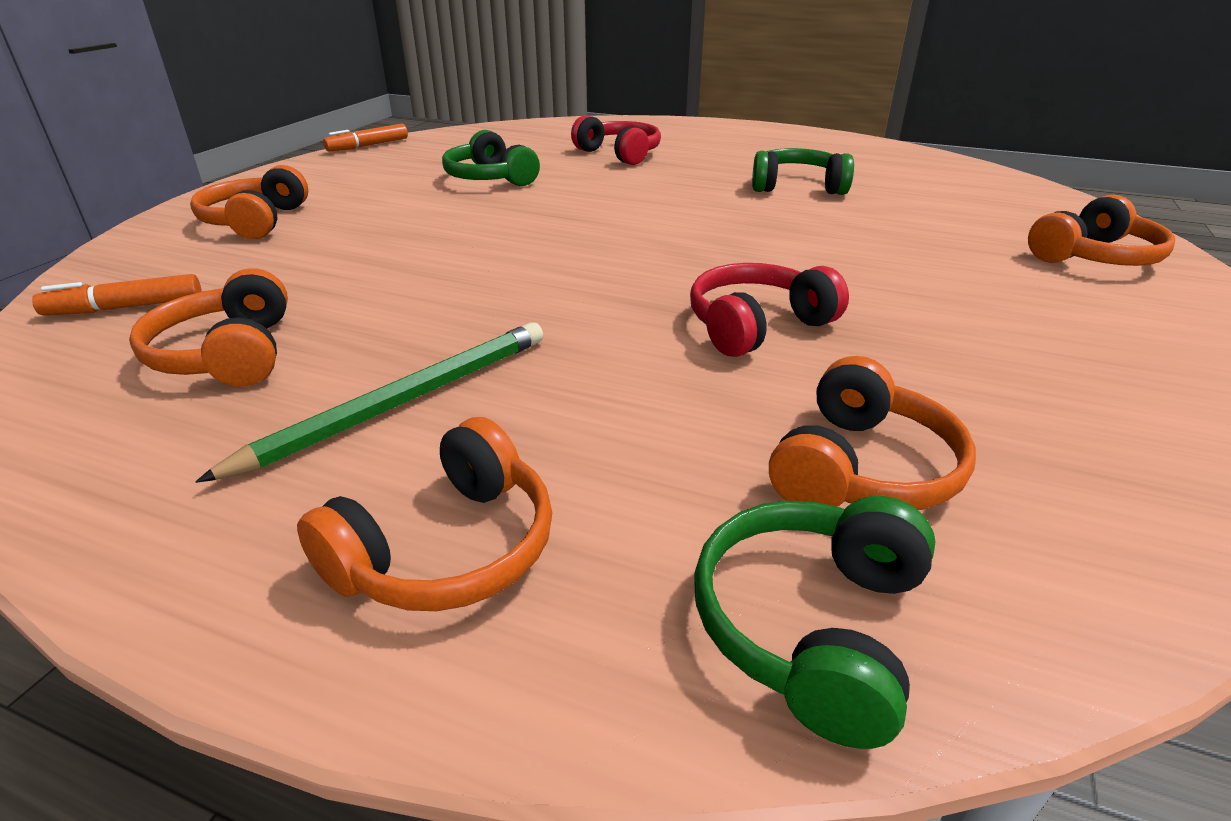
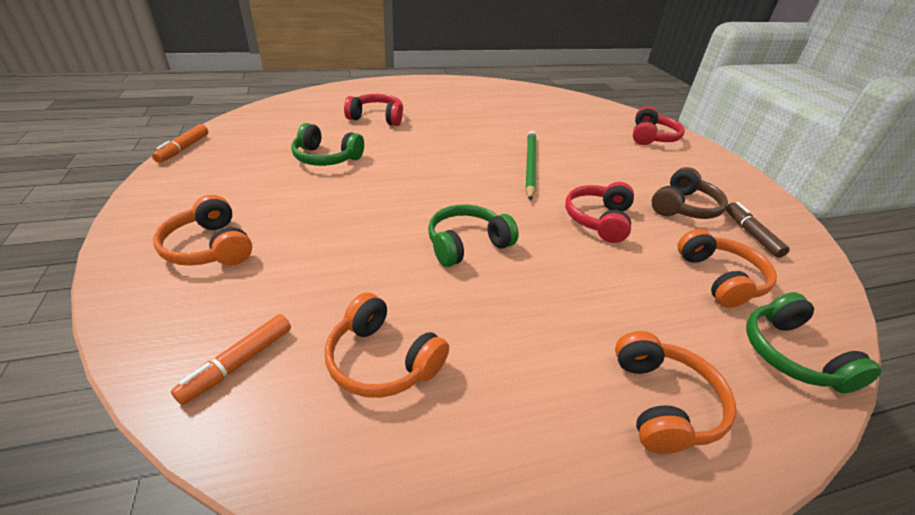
camera: 40 degrees left, 5 degrees up
(403, 401) = (527, 338): green pencil -> green pencil (530, 166)
(797, 187) = (499, 123): green headphones -> green headphones (467, 244)
(976, 359) = (683, 207): none -> brown headphones
(1079, 442) = (751, 234): none -> brown marker
(1094, 257) = (652, 137): orange headphones -> red headphones

